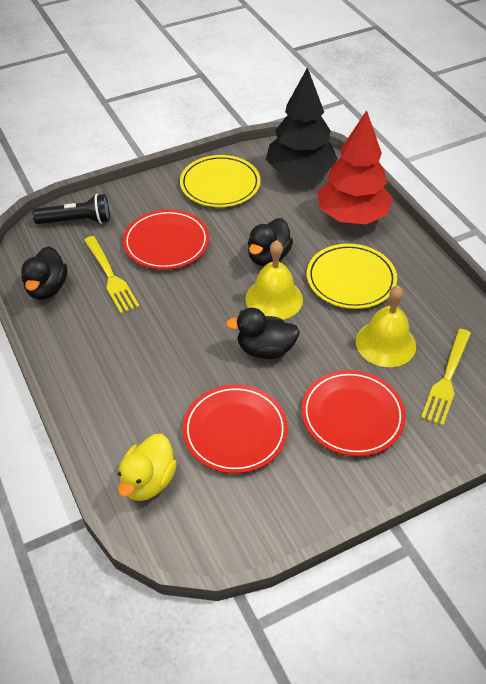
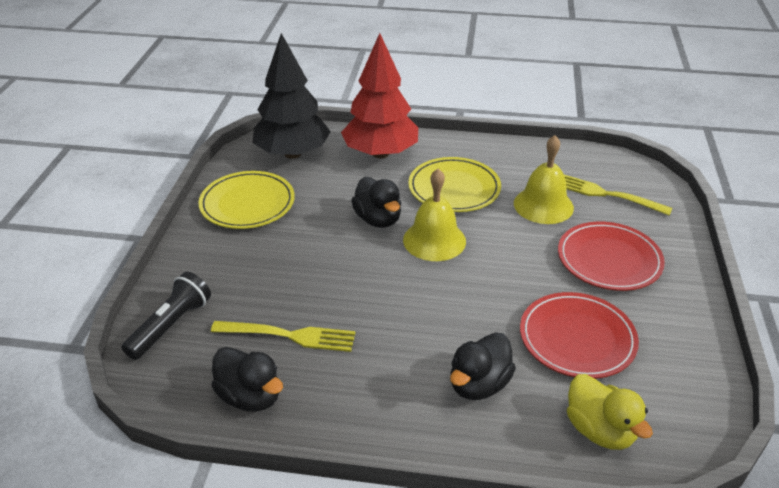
camera: 55 degrees left, 10 degrees down
(166, 243) = (285, 274): red plate -> none
(265, 349) = (492, 274): black duck -> black duck (479, 384)
(447, 379) = (606, 194): yellow fork -> yellow fork turned 150 degrees clockwise

